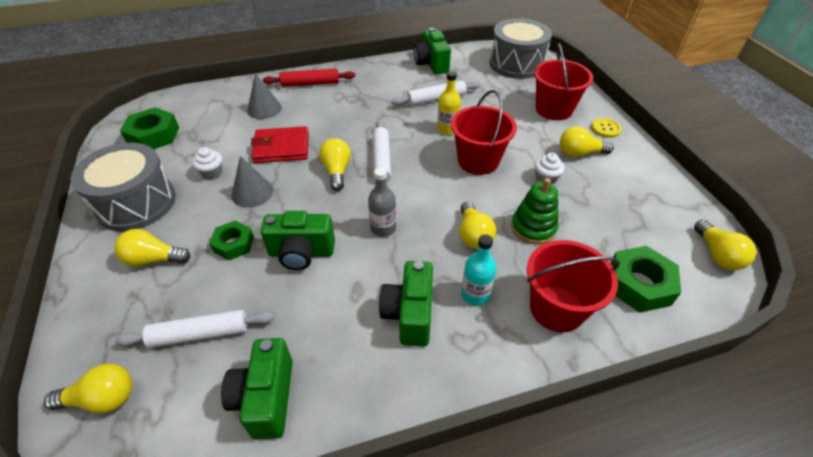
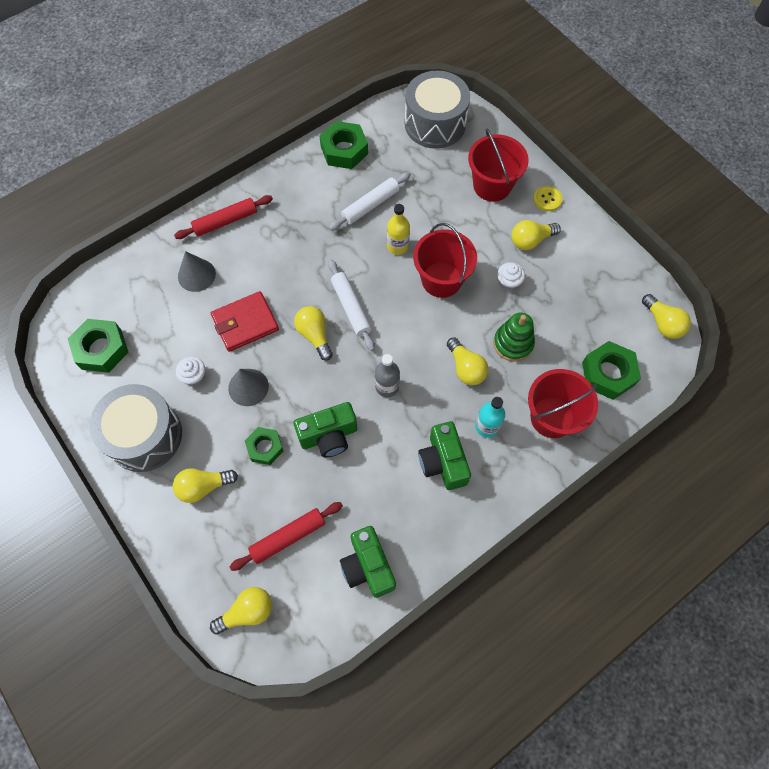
camera: 20 degrees left, 20 degrees up
(200, 334) = (288, 537): white rolling pin -> red rolling pin
(431, 64) = (344, 150): green camera -> green nut

